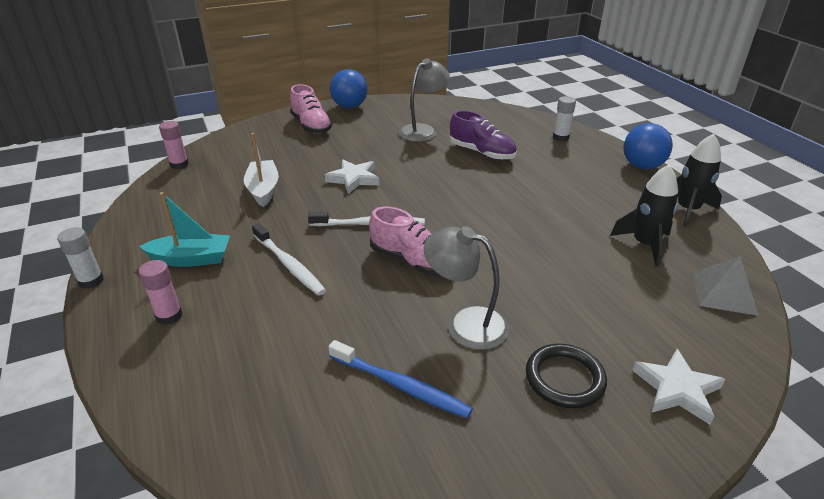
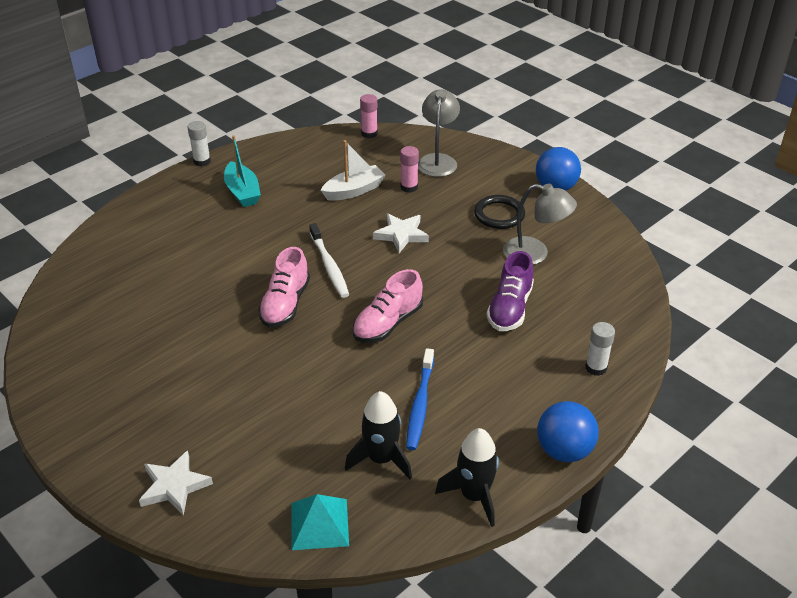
camera: 70 degrees right, 5 degrees up
(169, 316) = (178, 208): pink glue stick -> pink glue stick (409, 187)
(289, 265) = (253, 240): white toothbrush -> none
(311, 126) = (490, 177): pink shoe -> pink shoe (388, 323)
(401, 386) = (141, 332): blue toothbrush -> blue toothbrush (420, 405)
(465, 323) = (216, 351): grey lamp -> grey lamp (438, 160)
(564, 378) = (169, 417): black ring -> black ring (499, 215)
(724, 293) = (319, 524): grey pyramid -> turquoise pyramid

